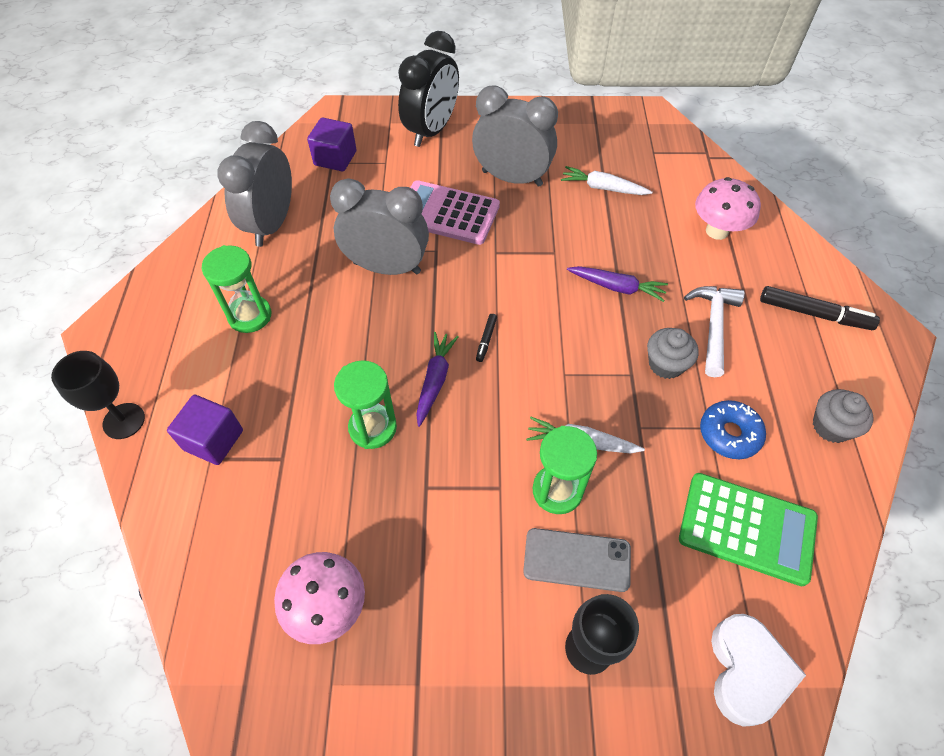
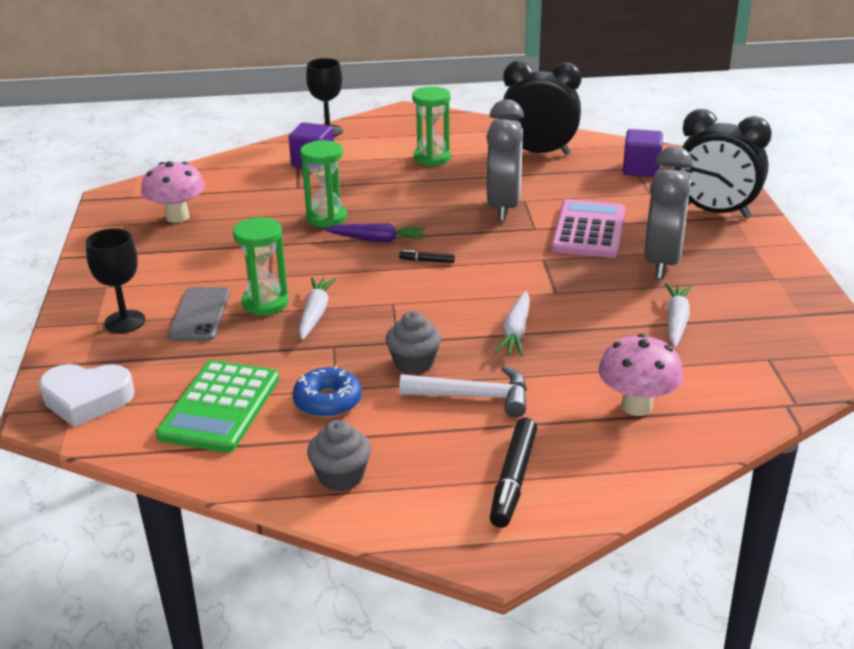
camera: 85 degrees right, 25 degrees down
(272, 224) = (538, 153): grey clock -> black clock
(617, 287) = (516, 332): purple carrot -> white carrot

